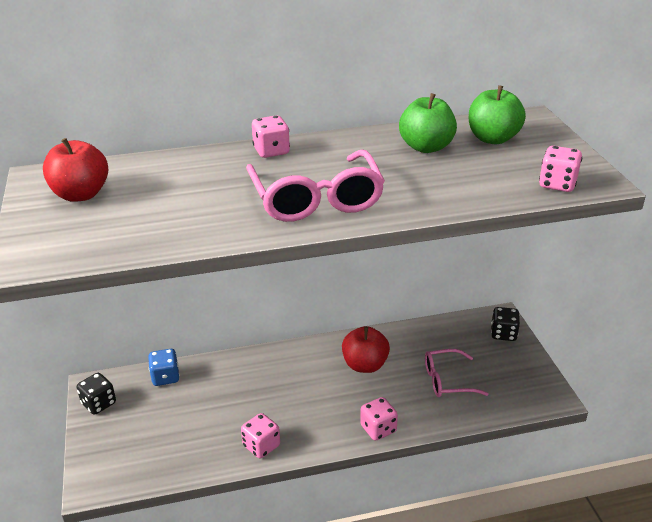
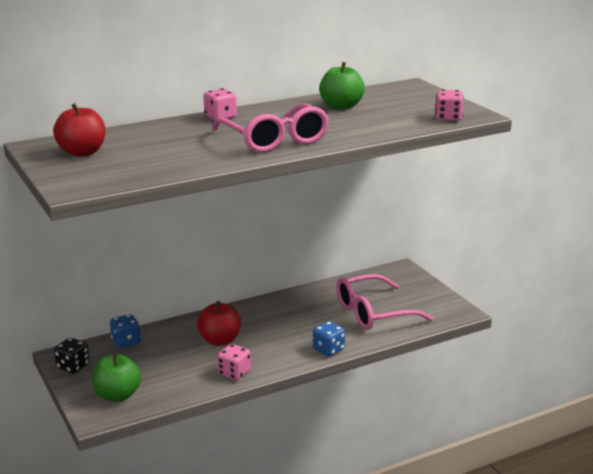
camera: 15 degrees left, 10 degrees down
(365, 365) = (300, 312): red apple -> red apple (219, 340)
(378, 429) = (328, 349): pink dice -> blue dice
(447, 380) = (373, 313): pink glasses -> pink glasses, size x1.62
(493, 139) = (389, 98): green apple -> green apple (117, 395)
(503, 334) = (408, 278): black dice -> none

